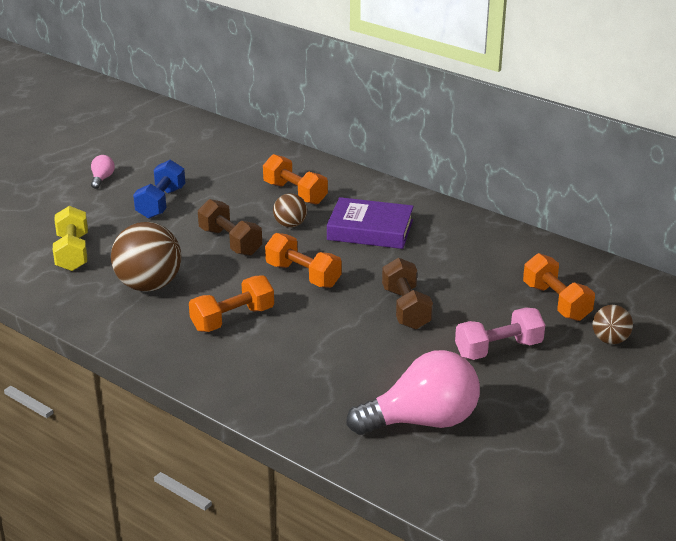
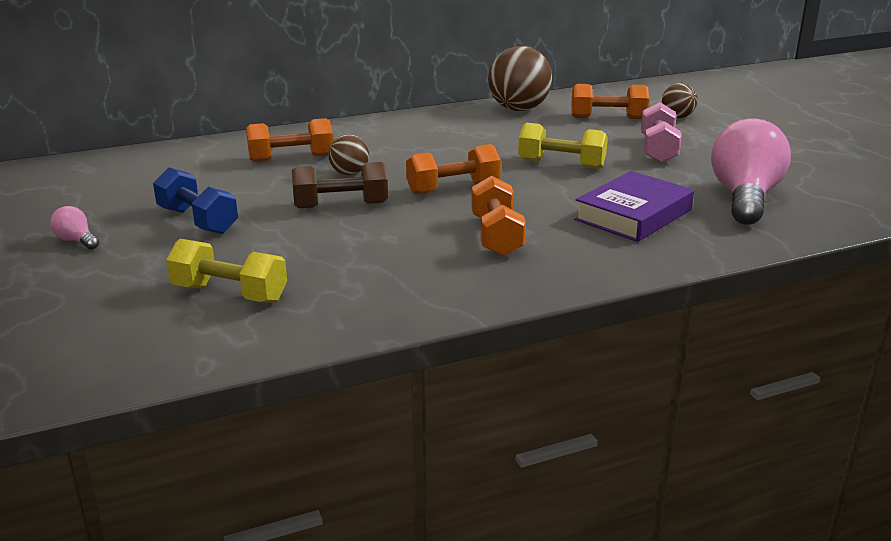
camera: 60 degrees left, 5 degrees down
(149, 285) = (372, 263): brown ball -> brown ball (518, 109)
(370, 230) = (409, 147): purple book -> purple book (633, 215)
(406, 308) = (561, 164): brown dumbbell -> yellow dumbbell

